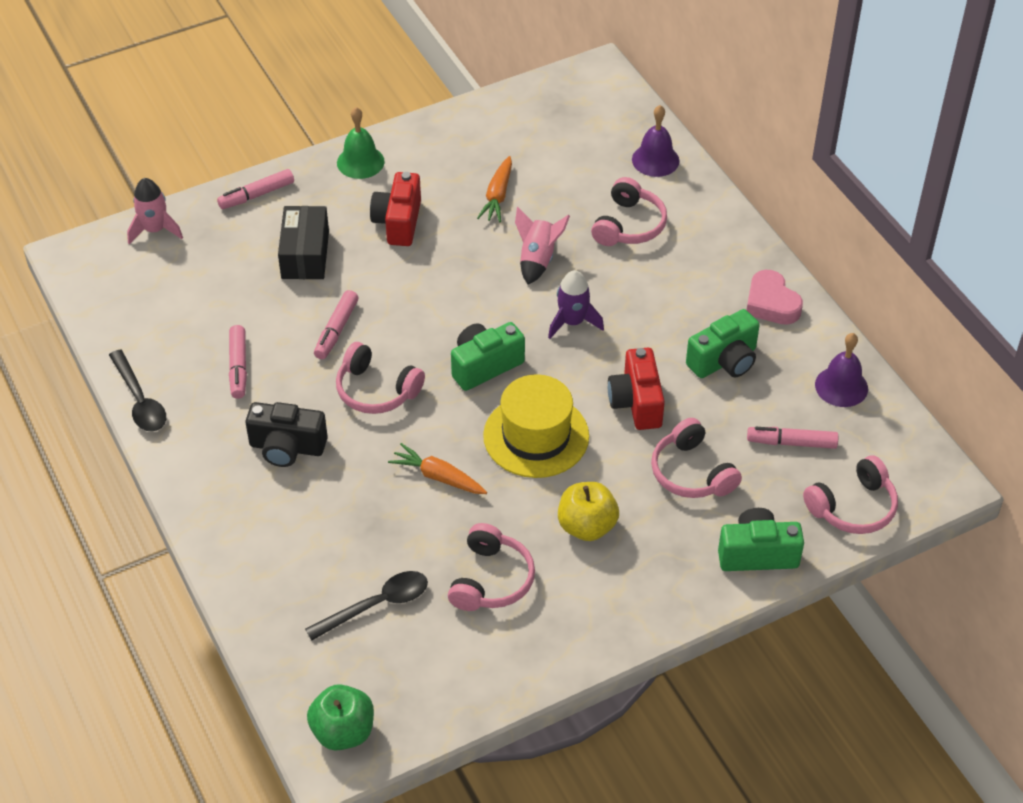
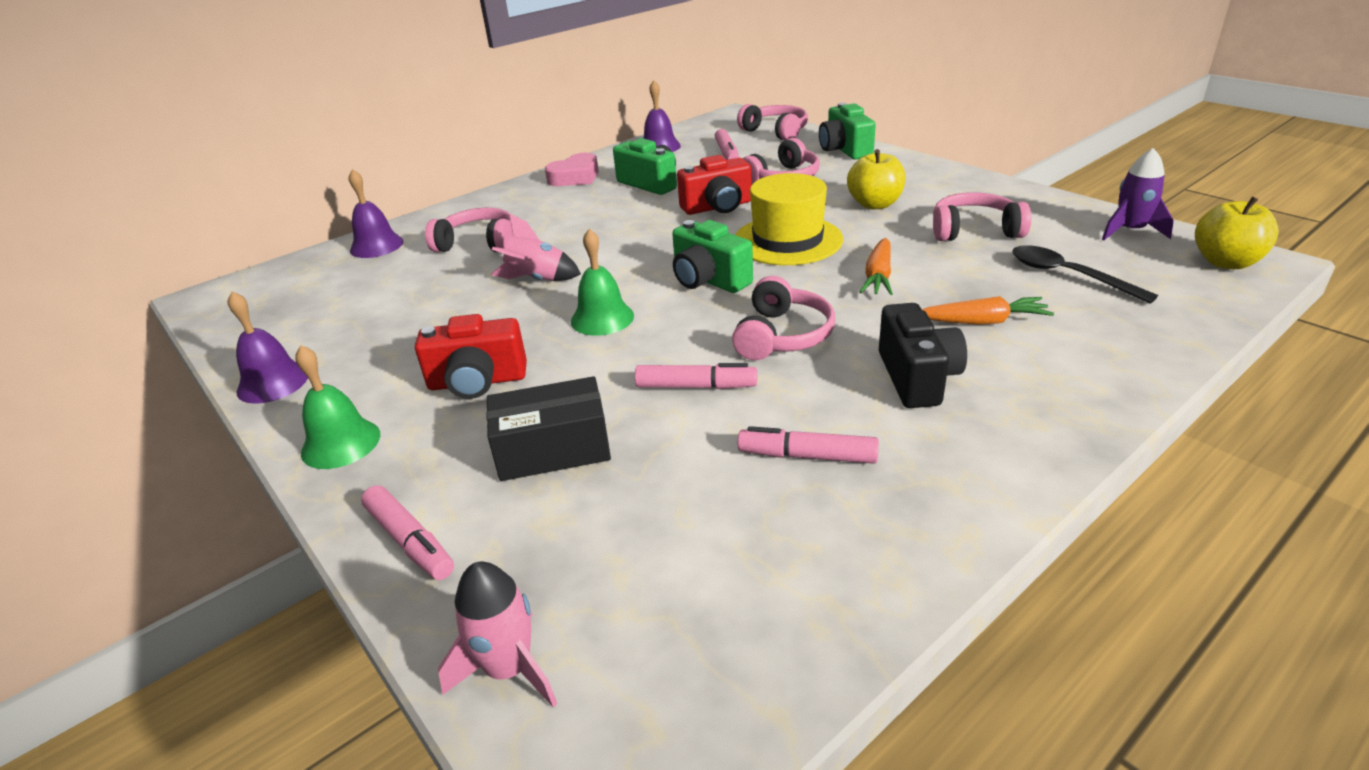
camera: 100 degrees left, 15 degrees down
(140, 400) = (940, 547): black spoon -> none
(238, 367) = (807, 456): pink marker -> pink marker turned 150 degrees counterclockwise
(343, 732) = (1225, 262): green apple -> yellow apple
(448, 124) = (273, 383): none -> purple bell
(453, 293) = (602, 318): none -> green bell
(497, 196) = (428, 321): orange carrot -> orange carrot (983, 321)
(572, 322) = (626, 248): purple rocket -> purple rocket (1130, 231)

